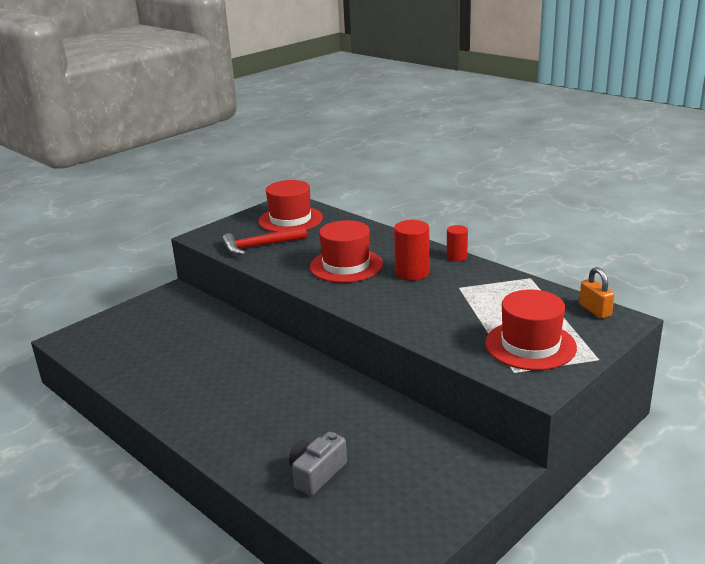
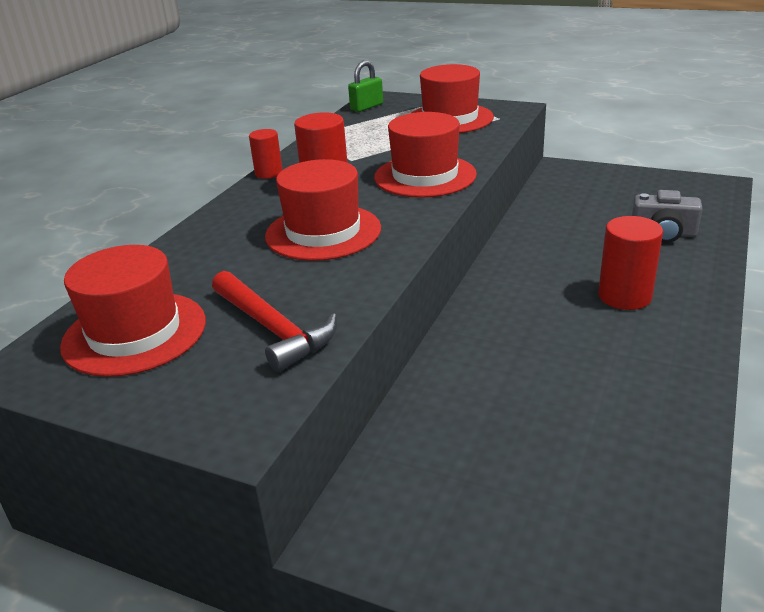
camera: 110 degrees left, 5 degrees up
(251, 415) = (624, 296): none -> red cylinder
(401, 309) = (425, 176): none -> red hat
(595, 310) = (366, 107): orange padlock -> green padlock

